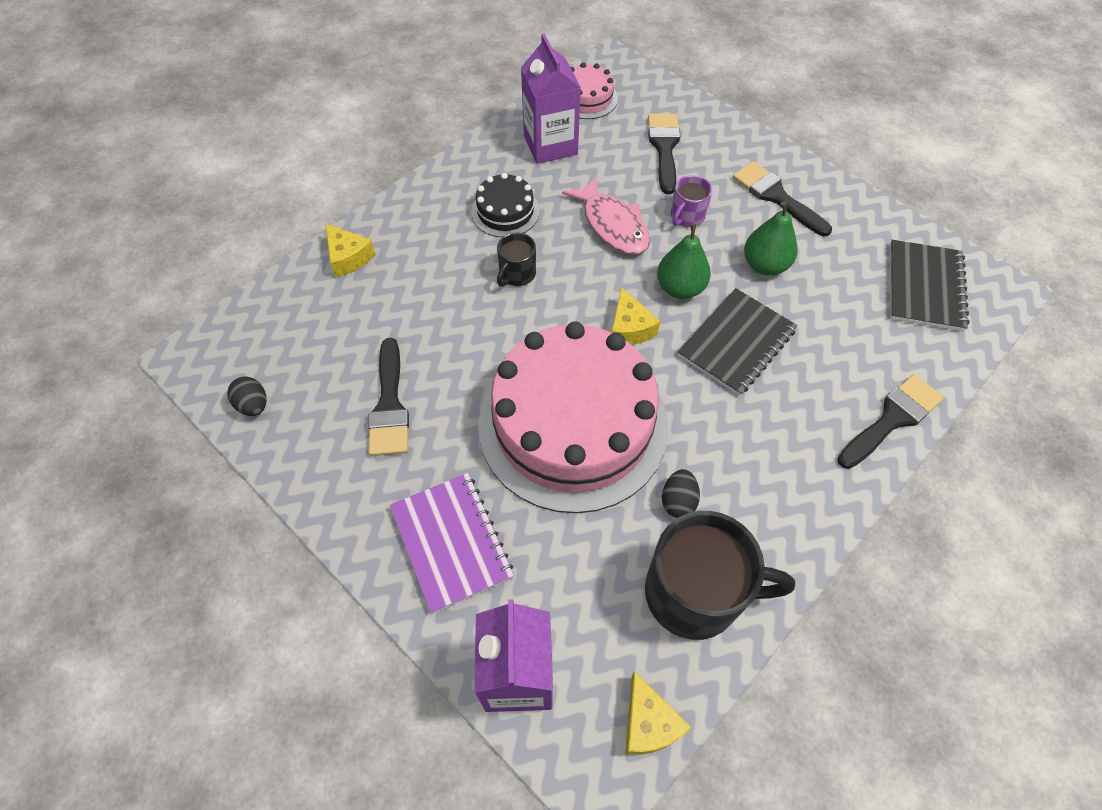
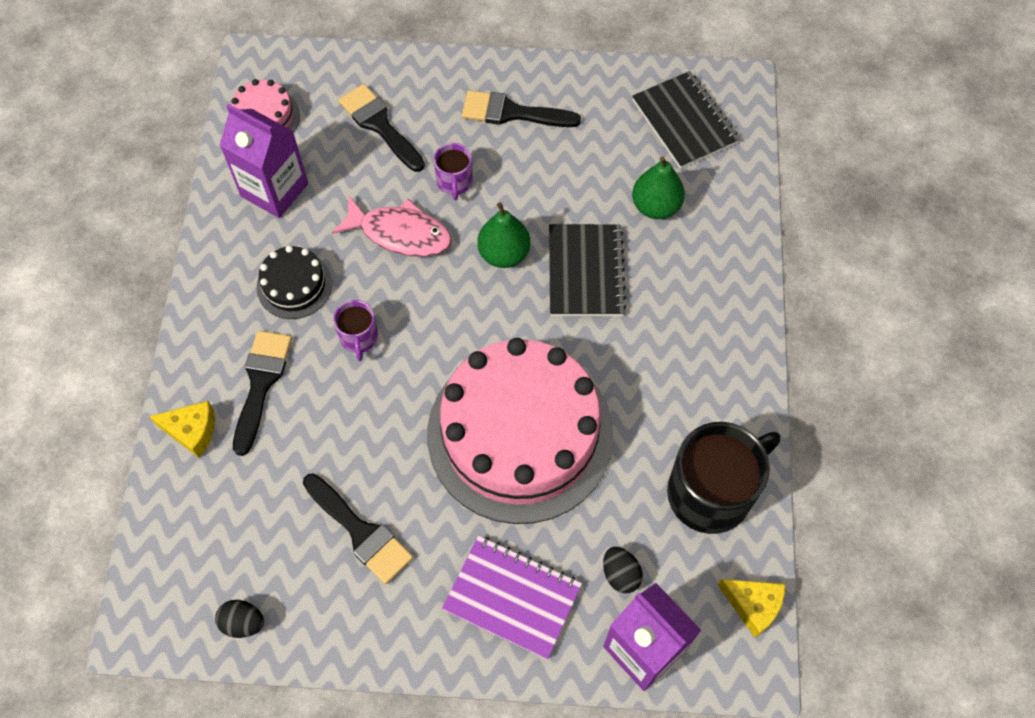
camera: 40 degrees left, 5 degrees up
(517, 274) = (359, 337): black mug -> purple mug
(629, 328) = (494, 319): yellow cheese -> none
(678, 501) = (646, 434): black egg -> black egg (620, 574)
(765, 265) = (553, 185): green pear -> green pear (655, 206)
(892, 419) = (740, 254): black brush -> black brush (261, 383)

